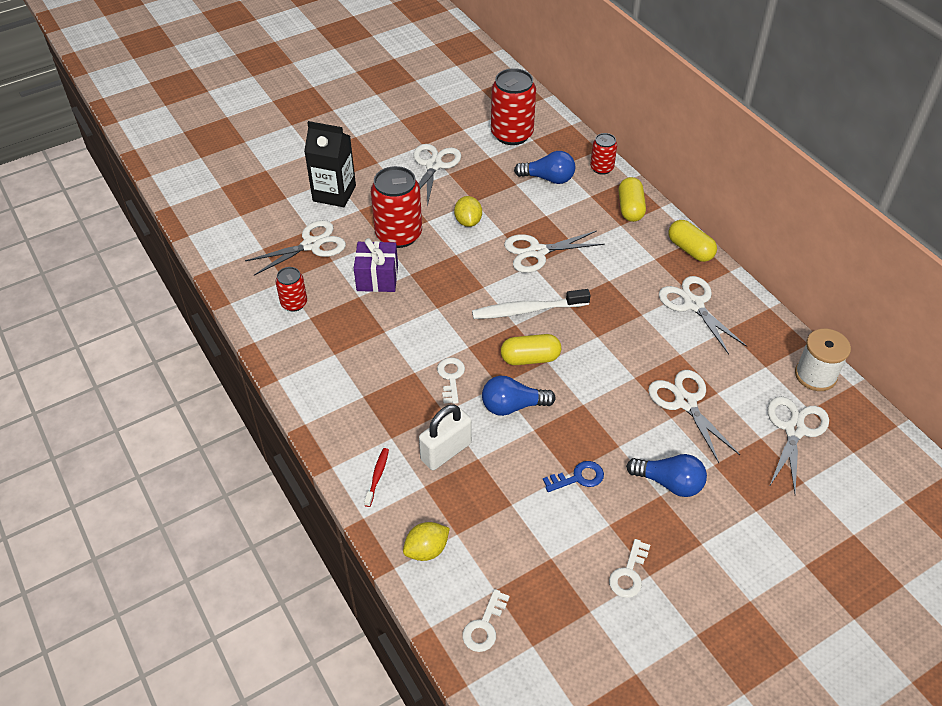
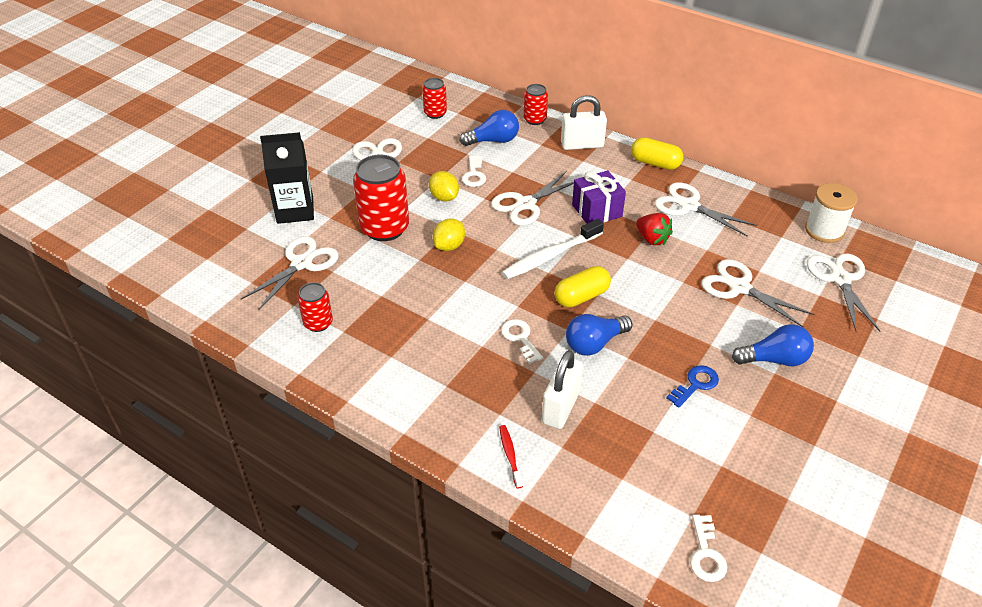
camera: 25 degrees left, 5 degrees down
(377, 278) = (389, 273): purple gift -> purple gift (597, 211)
(426, 550) = (604, 505): yellow lemon -> yellow lemon (449, 246)
(512, 134) = (435, 113): red can -> red can, size x0.54
(629, 573) = (797, 451): white key -> white key (474, 174)
(630, 208) = (582, 145): yellow capsule -> white padlock
(633, 325) = (652, 239): none -> red strawberry

